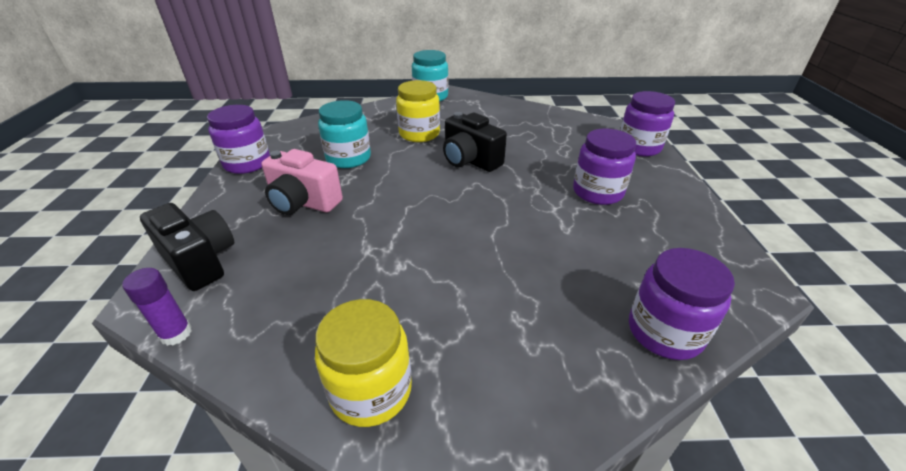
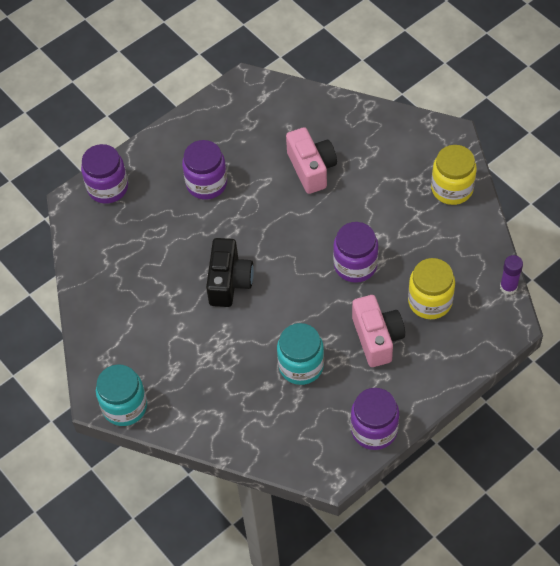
camera: 125 degrees left, 20 degrees up
(200, 261) = (470, 334): black camera -> none
(419, 134) = (216, 350): yellow jar -> yellow jar (430, 301)
(552, 268) = (311, 169): none -> pink camera
(664, 332) = (317, 108): purple jar -> purple jar (355, 265)

